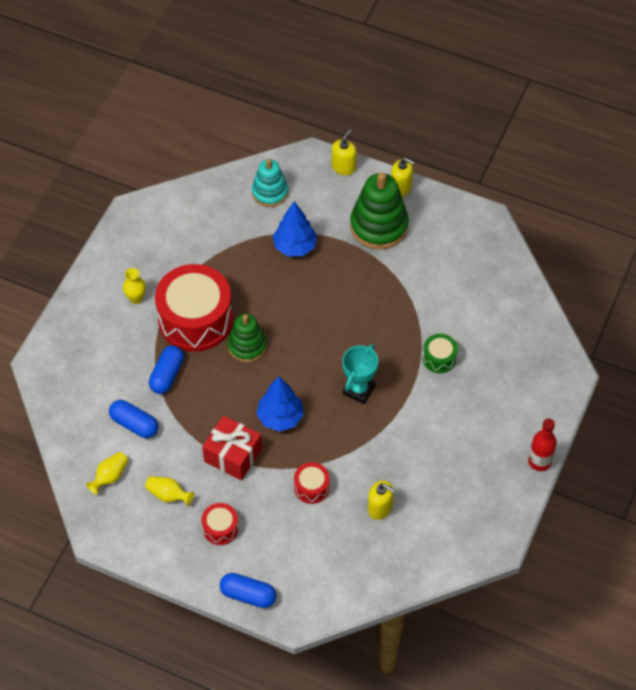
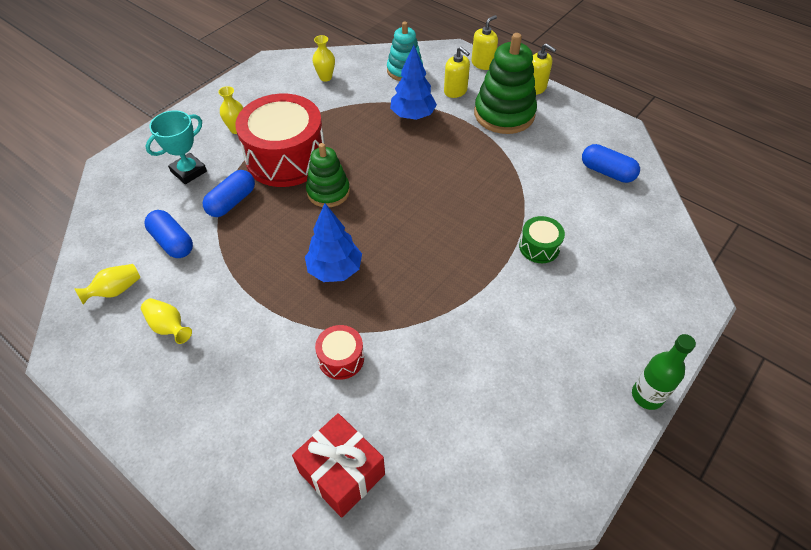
camera: 15 degrees right, 5 degrees down
(195, 218) = (325, 77): none -> yellow vase
(220, 528) = (209, 382): red drum -> none
(233, 455) = (263, 299): red gift -> red gift (342, 473)
(248, 595) = (202, 483): blue capsule -> blue capsule (607, 172)
(359, 390) = (436, 260): turquoise trophy -> turquoise trophy (188, 171)
(380, 508) = (419, 406): yellow soap dispenser -> yellow soap dispenser (455, 91)
(539, 461) = (647, 396): red bottle -> green bottle

